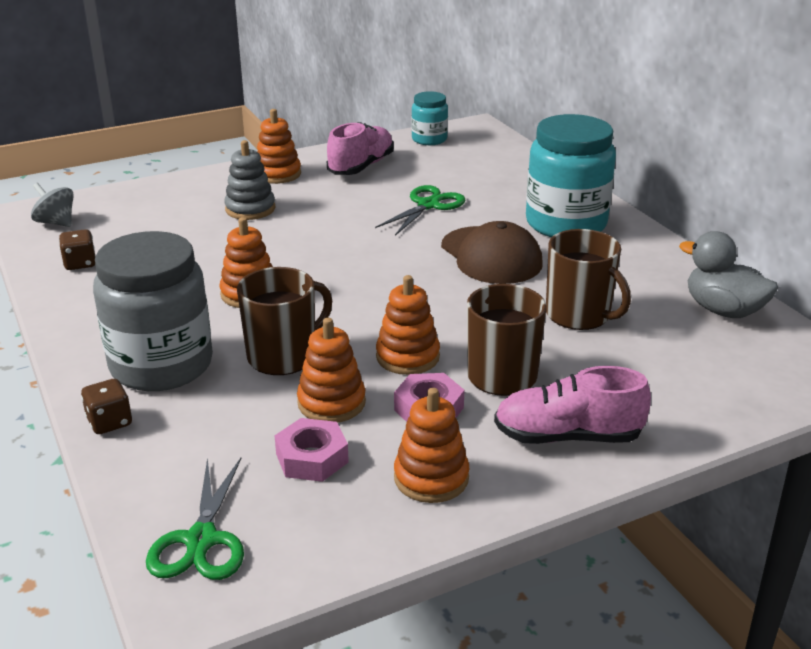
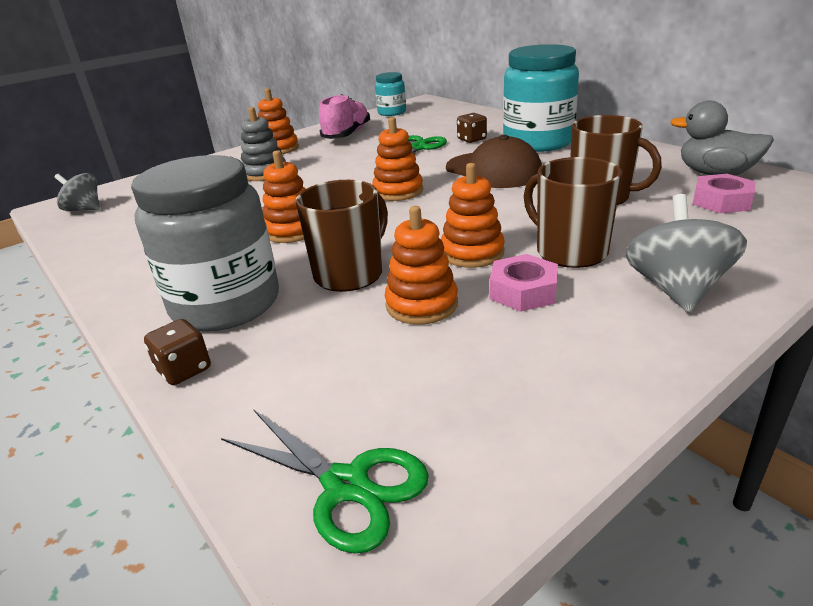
camera: 10 degrees left, 0 degrees up
(80, 263) = (115, 235): brown dice -> brown dice (472, 139)
(201, 540) = (346, 485): green scissors -> green scissors turned 45 degrees counterclockwise
(312, 458) = (431, 361): pink nut -> pink nut (721, 201)
(431, 478) = (573, 355): orange stacking toy -> orange stacking toy (398, 191)
(567, 436) = (676, 289): pink shoe -> grey spinning top

